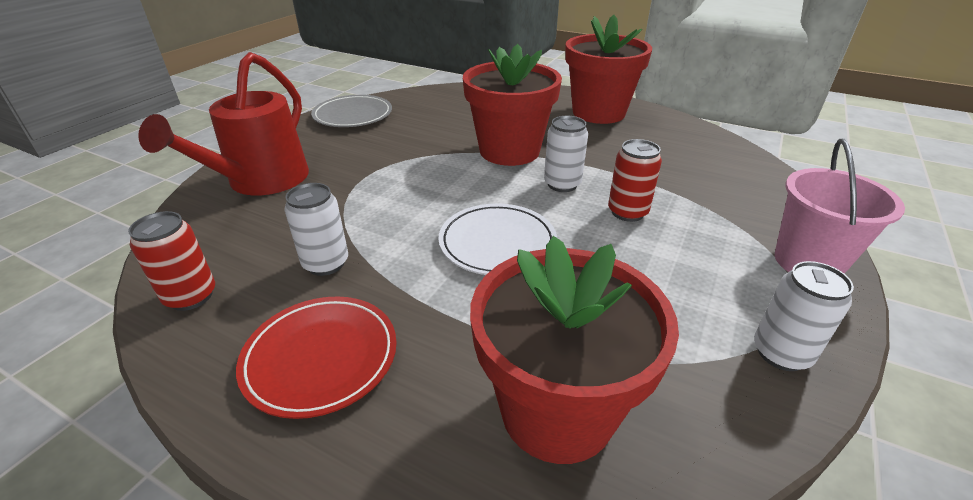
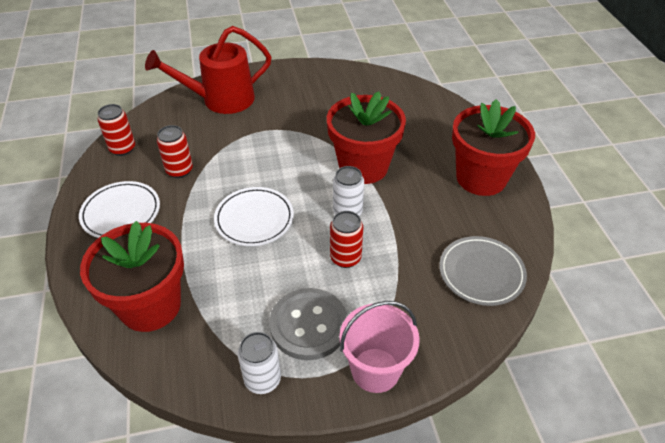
camera: 50 degrees right, 10 degrees up
(321, 358) = (121, 213): red plate -> white plate
(326, 263) = (179, 170): white can -> red can
(353, 115) = (327, 77): grey plate -> grey plate (481, 273)
(710, 278) = (309, 325): none -> grey button

